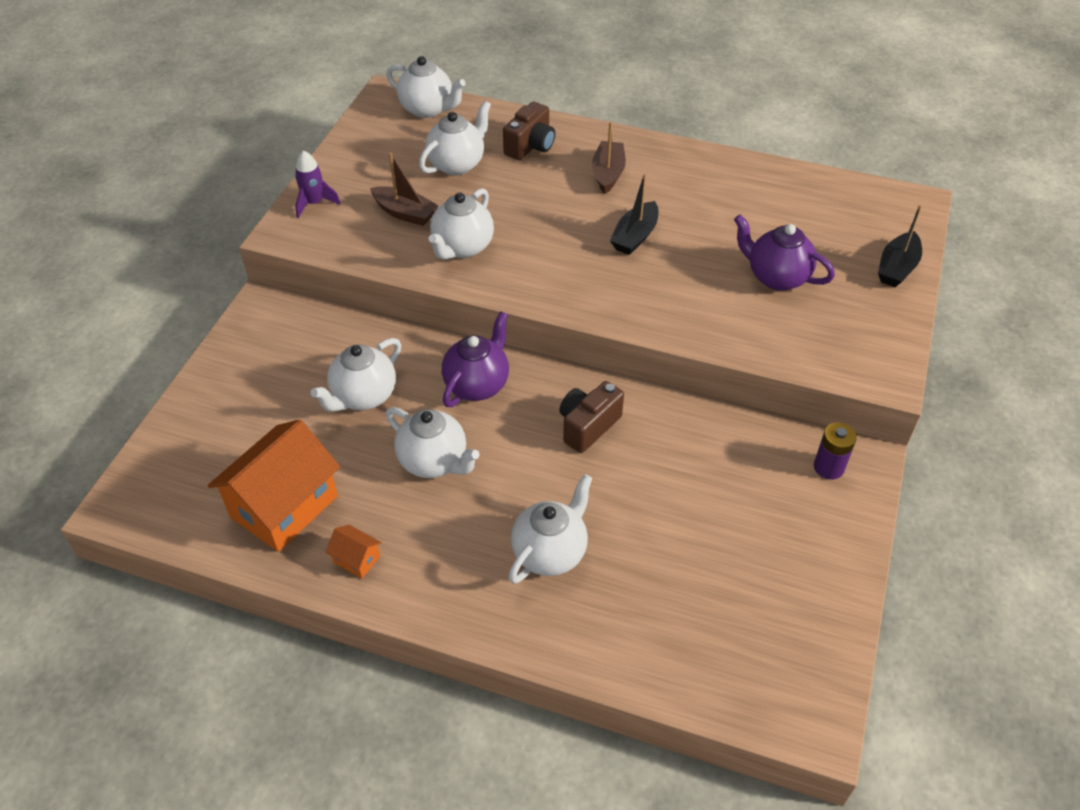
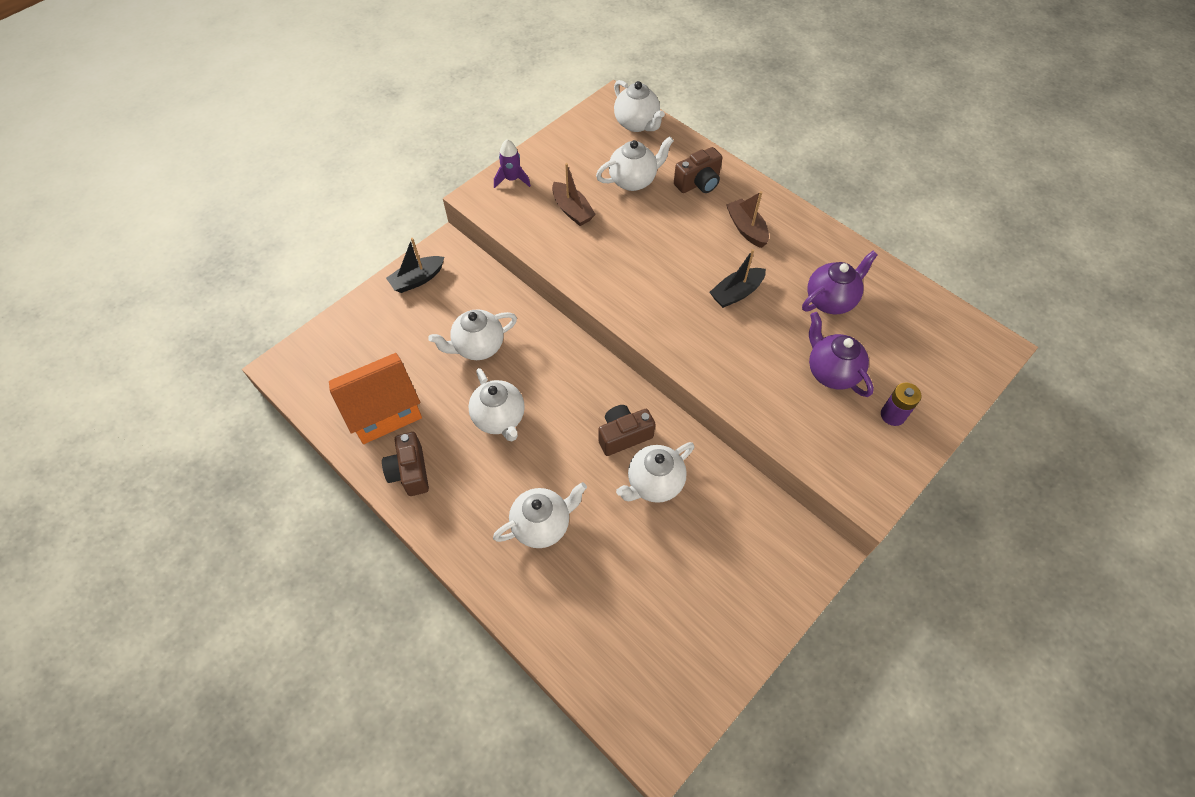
camera: 25 degrees right, 10 degrees up
(356, 559) = (410, 472): orange house -> brown camera
(462, 248) = (598, 255): white teapot -> white teapot (654, 483)
(477, 384) = (562, 369): purple teapot -> purple teapot (830, 300)
(608, 174) = (746, 229): brown boat -> brown boat turned 60 degrees counterclockwise
(828, 467) = (790, 548): purple battery -> purple battery (892, 415)
(897, 268) = (941, 402): black boat -> black boat (417, 279)

